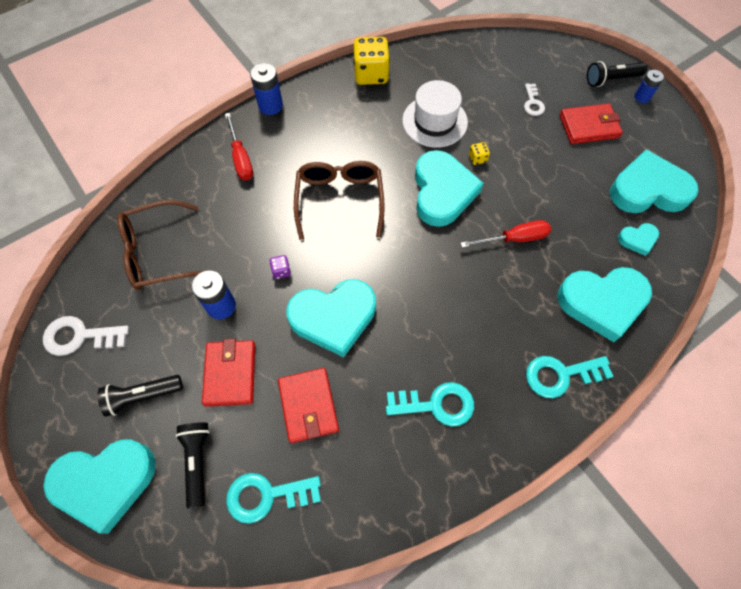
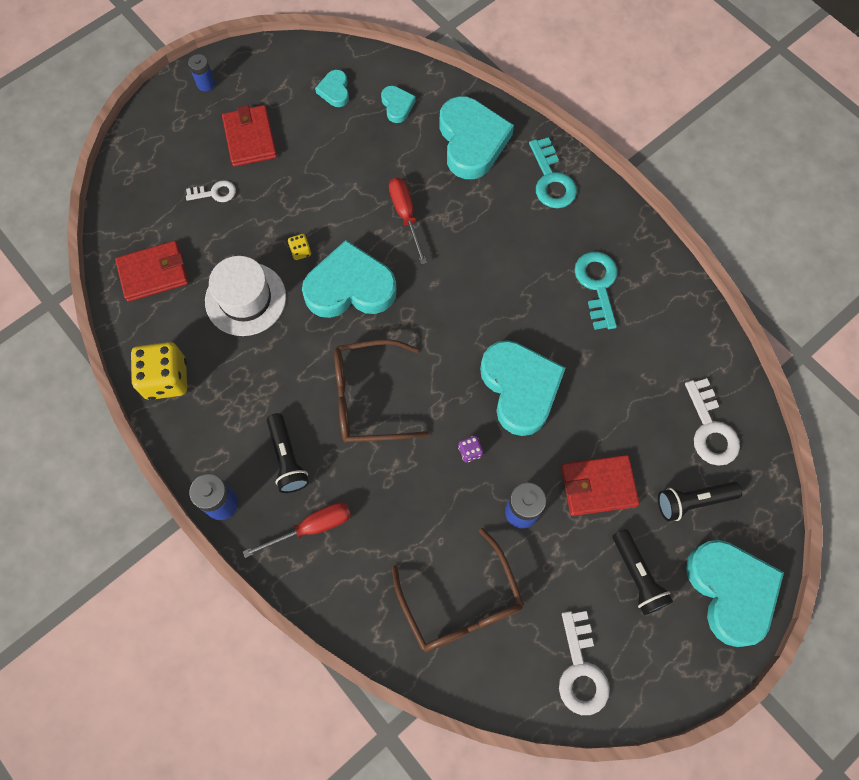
camera: 95 degrees left, 5 degrees up
(267, 495) = (710, 429): turquoise key -> white key
(308, 406) = (618, 402): red wallet -> red wallet (153, 273)
(611, 80) = (179, 111): black flashlight -> black flashlight (287, 458)
(648, 189) = (334, 91): turquoise heart -> turquoise heart, size x0.47

